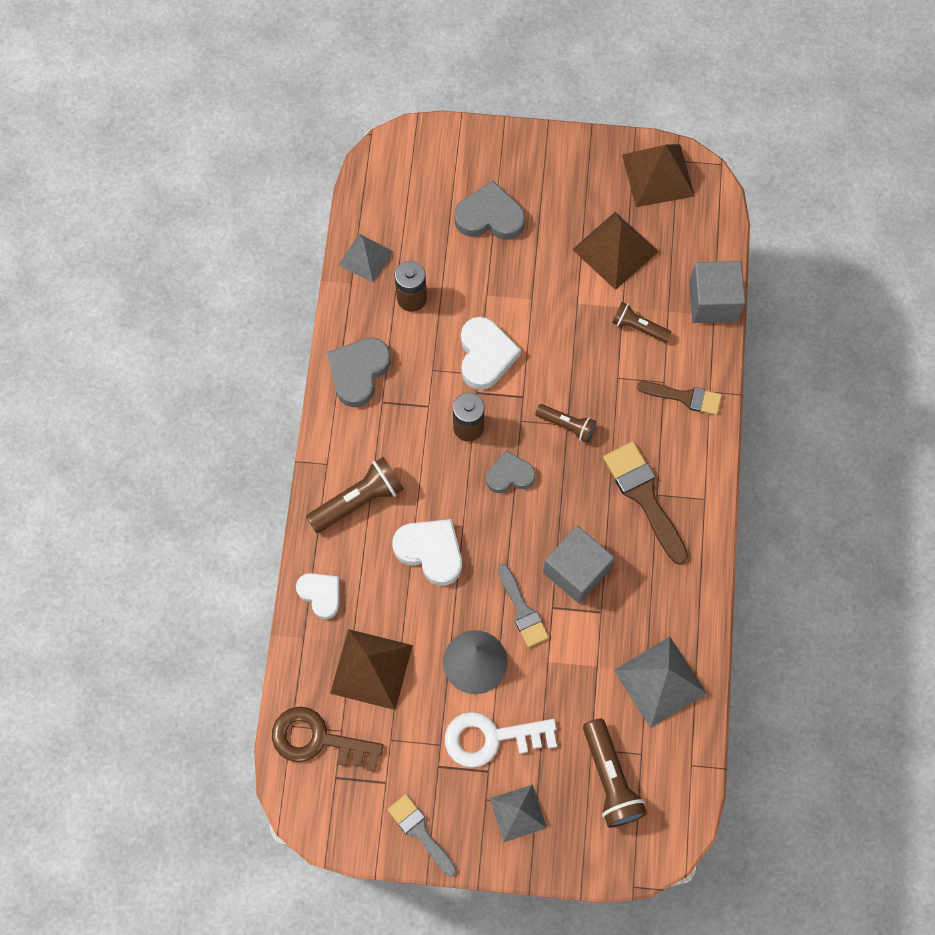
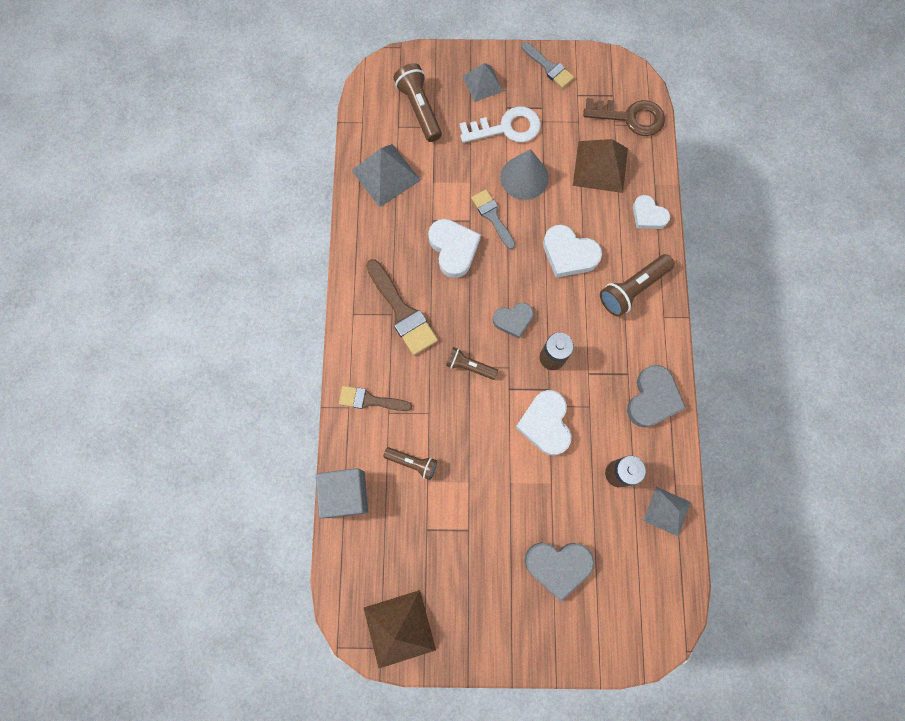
camera: 175 degrees right, 5 degrees up
(576, 571) = (453, 249): grey cube -> white heart
(615, 250) = (437, 540): brown pyramid -> none

